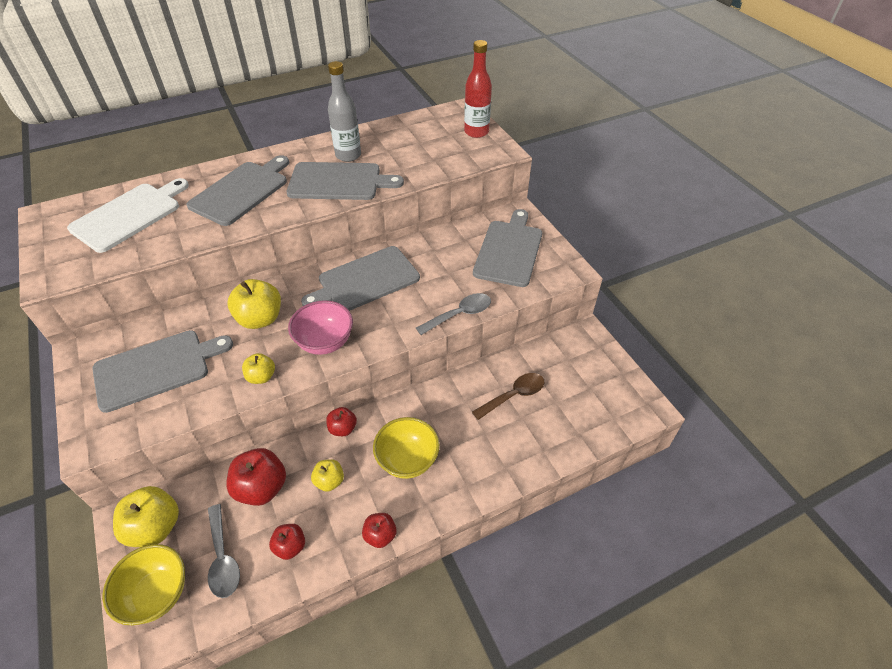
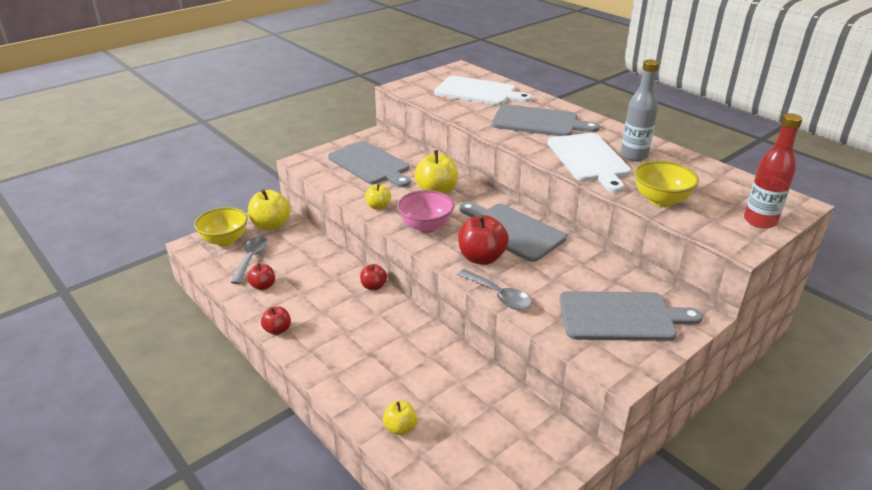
camera: 75 degrees right, 15 degrees down
(223, 558) = (251, 259): grey spoon -> grey spoon turned 135 degrees clockwise
(262, 487) = (309, 260): red apple -> red apple (481, 258)
(329, 481) = (321, 291): yellow apple -> yellow apple (400, 428)
(339, 182) = (589, 159): grey cutting board -> white cutting board
(407, 460) = (352, 331): yellow bowl -> yellow bowl (661, 200)
(514, 395) = (451, 392): brown spoon -> none

